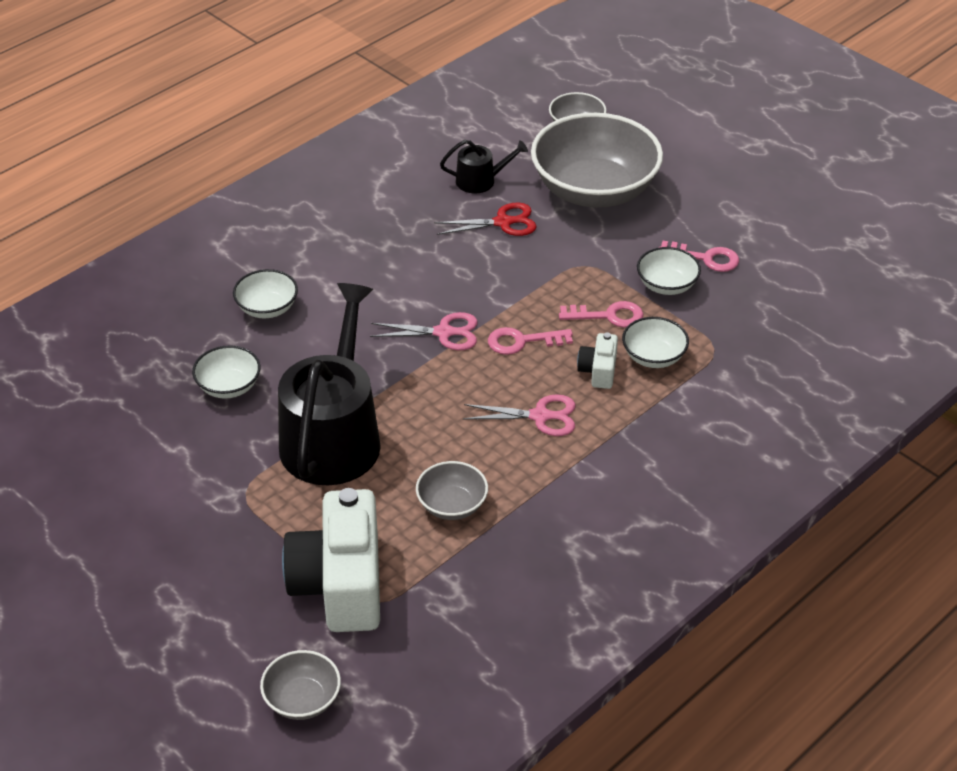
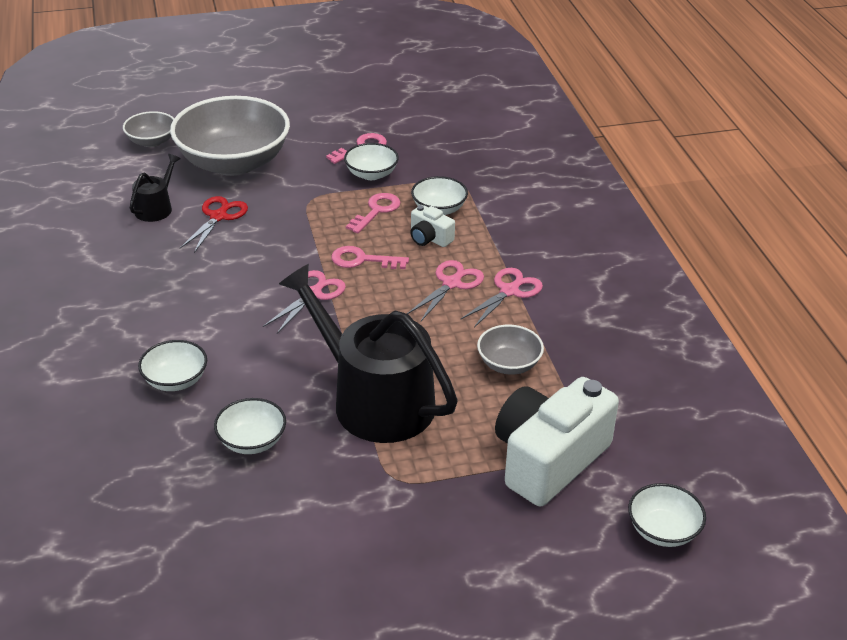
camera: 60 degrees left, 5 degrees down
(302, 700) = (663, 530): grey bowl -> white bowl
(340, 584) = (549, 459): white camera -> white camera turned 105 degrees clockwise
(522, 341) = (362, 260): pink key -> pink key turned 75 degrees clockwise
(564, 462) = (509, 291): none -> pink scissors

